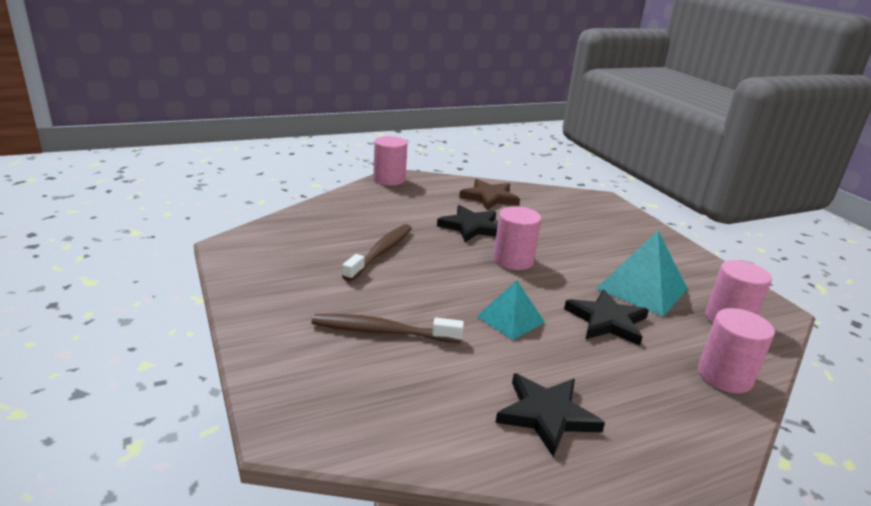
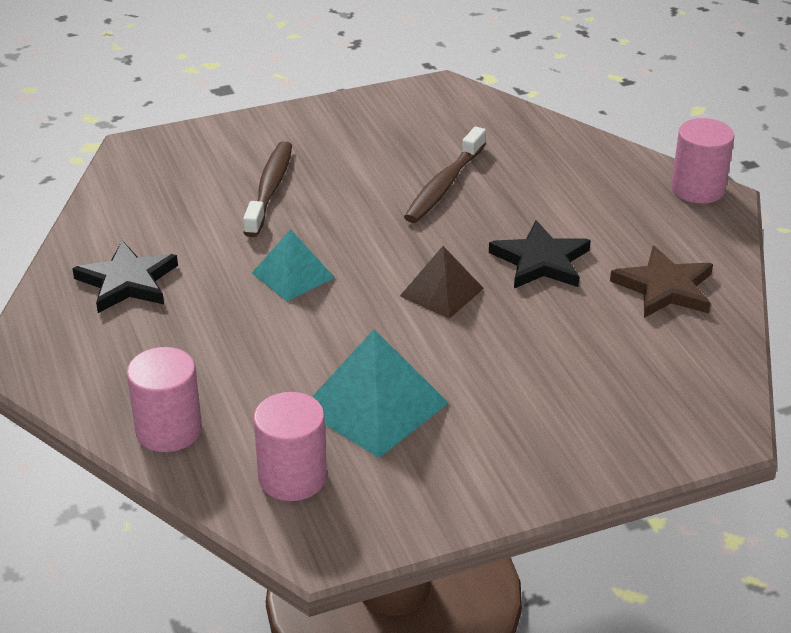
camera: 95 degrees right, 10 degrees up
(381, 252) = (444, 185): brown toothbrush -> brown toothbrush turned 90 degrees clockwise
(513, 260) = (442, 292): pink cylinder -> brown pyramid
(607, 321) = (289, 353): black star -> none

